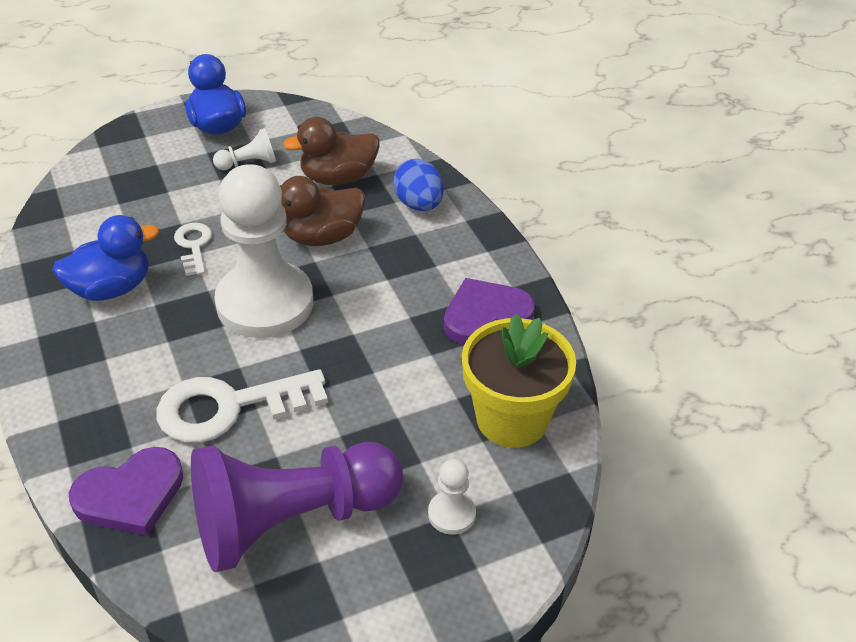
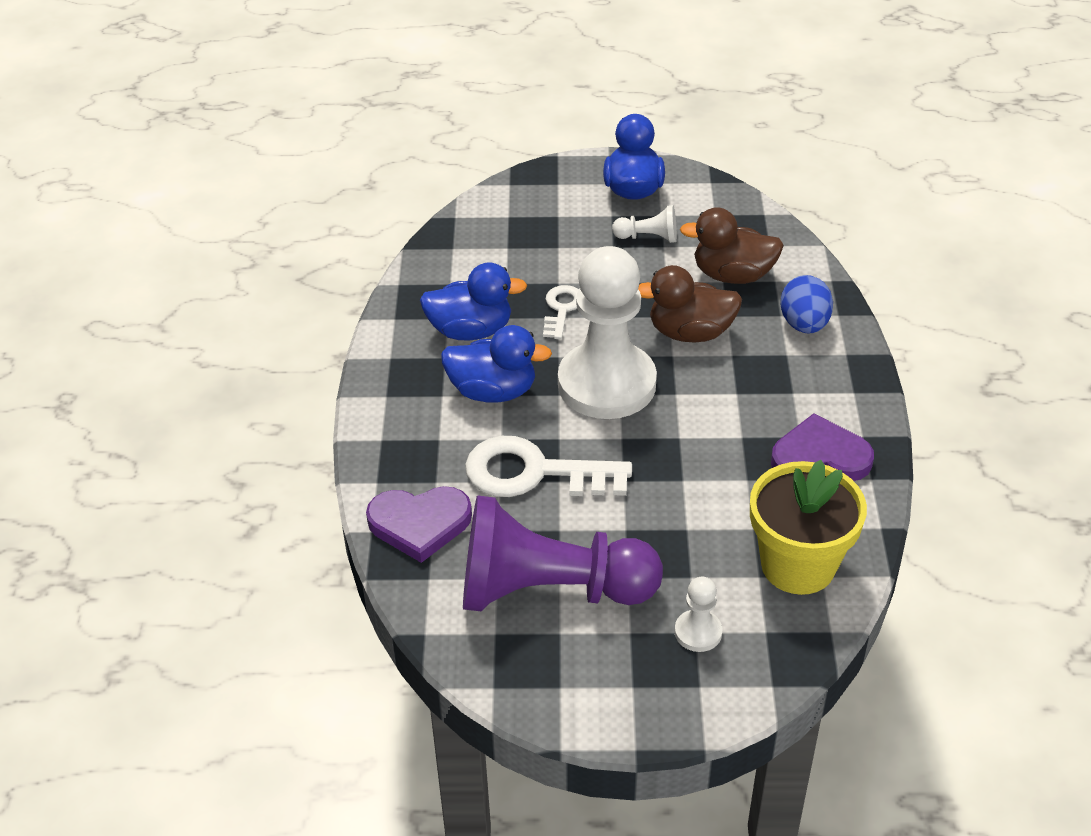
camera: 25 degrees right, 0 degrees up
(156, 340) = (493, 391): none -> blue duck

